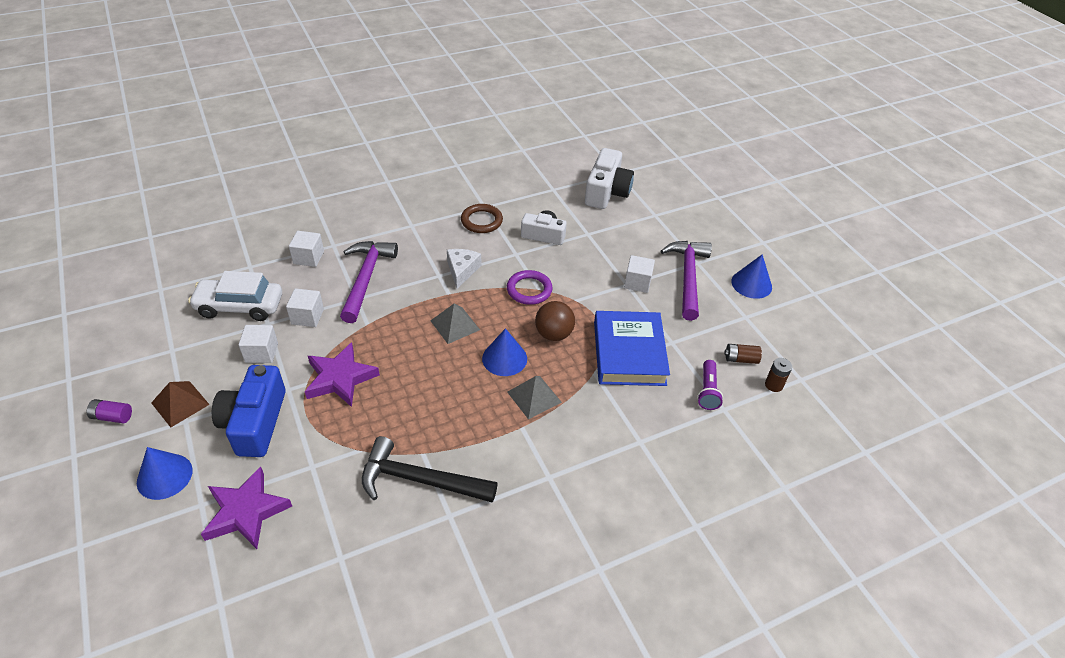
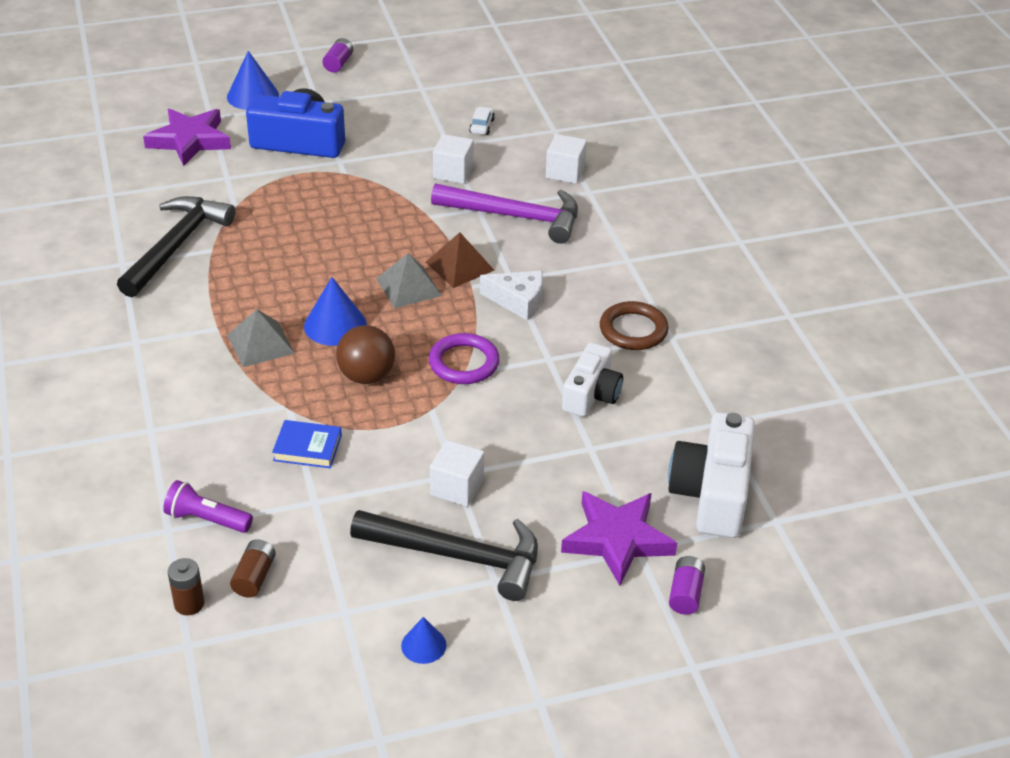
camera: 100 degrees right, 5 degrees down
(180, 403) = (342, 98): brown pyramid -> brown pyramid (459, 266)
(240, 306) = (482, 126): white car -> white car, size x0.41
(261, 353) = (401, 143): white cube -> none
(340, 378) = (344, 195): purple star -> purple star (617, 539)
(606, 192) = (712, 493): white camera -> white camera turned 75 degrees clockwise
(629, 353) = (307, 448): blue book -> blue book, size x0.47
(676, 200) = (685, 594): none -> purple battery
(687, 277) = (457, 556): purple hammer -> black hammer
(751, 284) = (423, 645): blue cone -> blue cone, size x0.59

